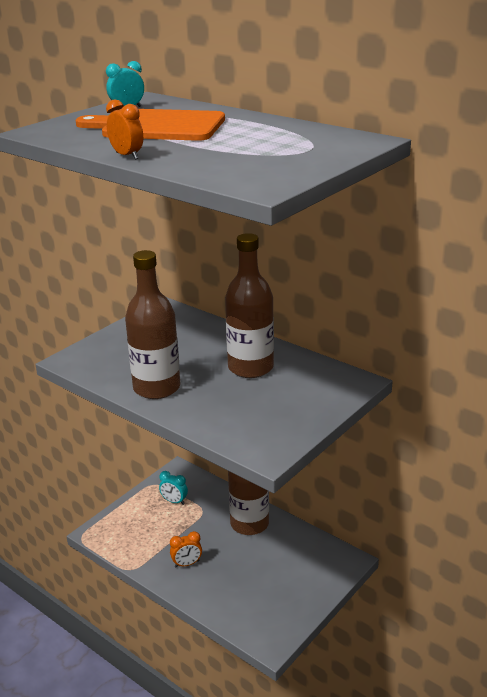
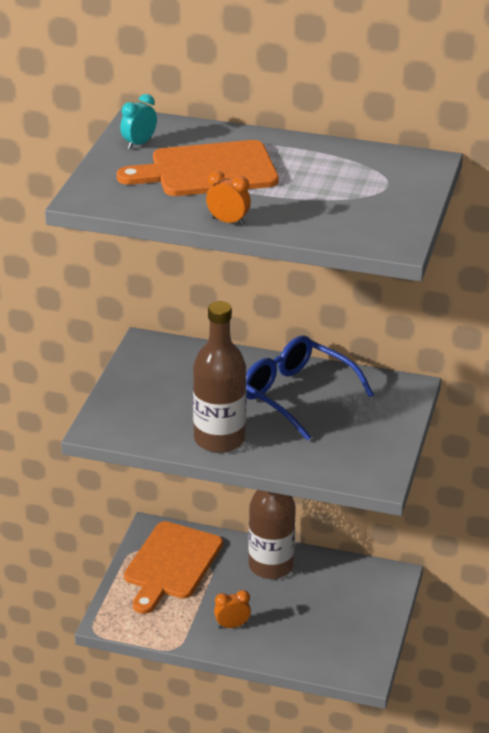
camera: 25 degrees left, 5 degrees up
(174, 501) = (171, 564): turquoise clock -> orange cutting board
(187, 564) = (232, 625): orange clock -> orange clock turned 150 degrees counterclockwise
(250, 367) = (296, 395): brown bottle -> blue glasses

